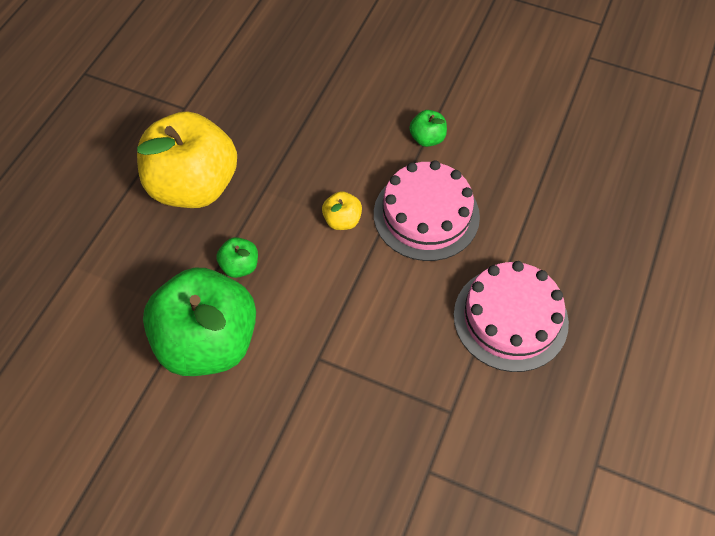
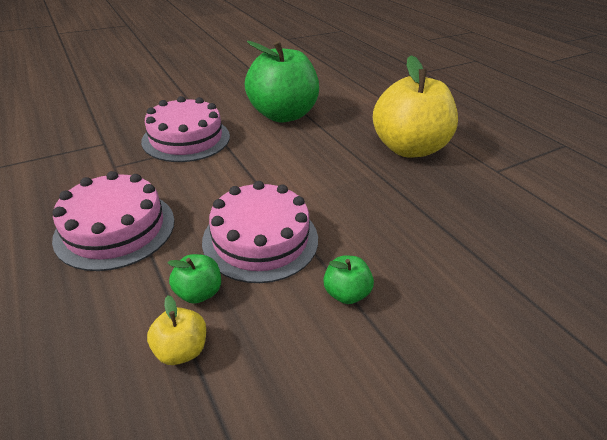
camera: 125 degrees right, 20 degrees down
(240, 266) = (321, 140): green apple -> green apple (199, 292)
(342, 220) = (308, 193): yellow apple -> yellow apple (181, 349)
(345, 396) = (186, 138): none -> pink cake

